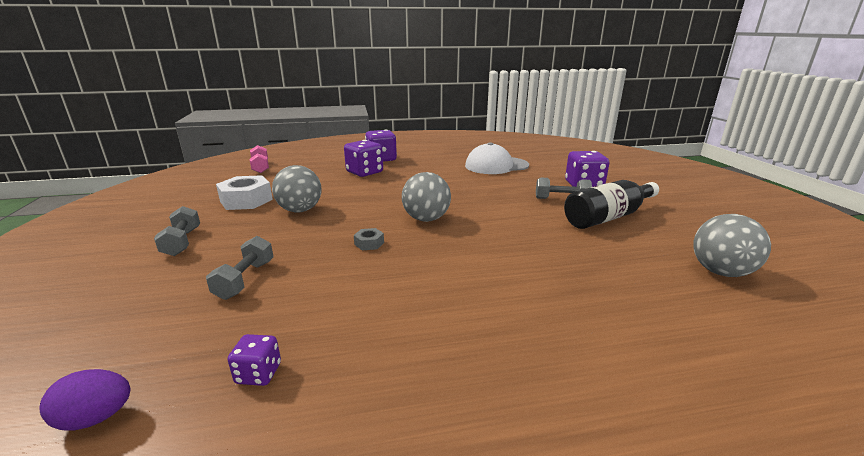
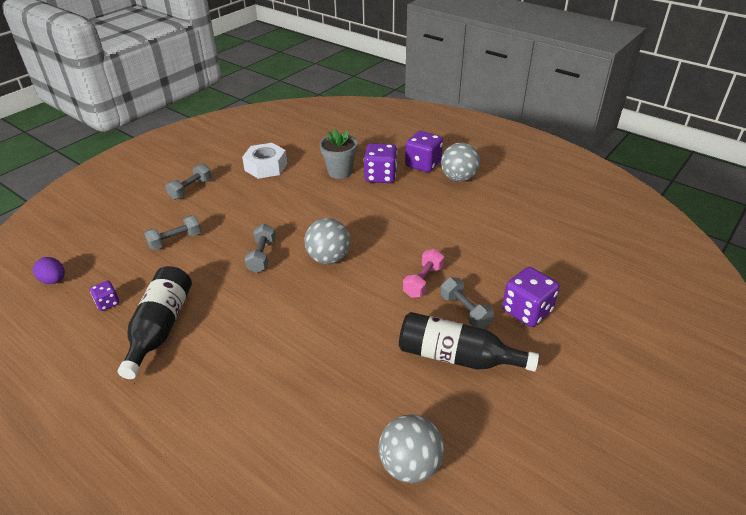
camera: 50 degrees right, 15 degrees up
(260, 167) = (325, 129): pink dumbbell -> pink dumbbell (423, 281)
(300, 210) = (277, 197): grey ball -> grey ball (458, 178)
(326, 180) = (340, 172): none -> grey flower pot
(369, 243) = (262, 256): grey nut -> grey dumbbell
(381, 343) = (160, 328): none -> black bottle
(496, 166) = (503, 232): white cap -> none

